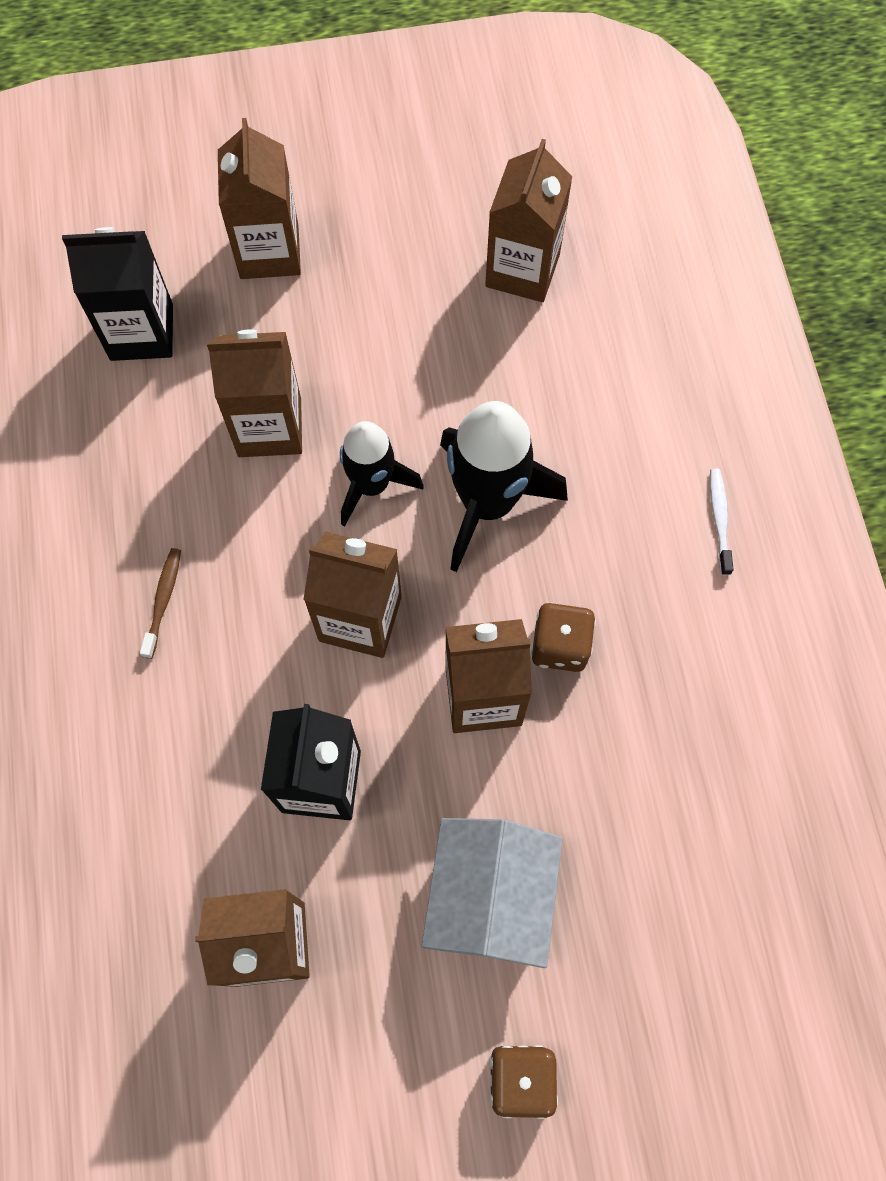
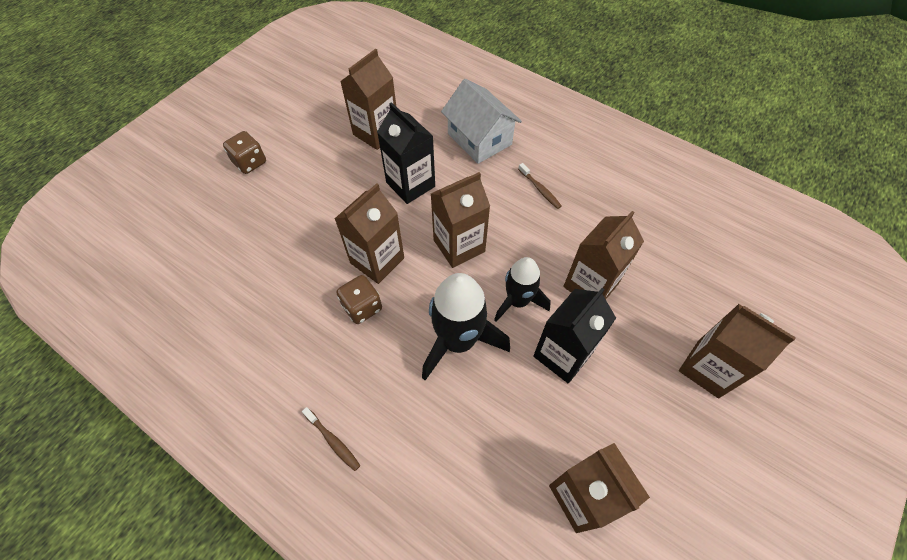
camera: 135 degrees right, 10 degrees down
(142, 332) = (696, 274): black carton -> black carton (562, 354)
(490, 897) = (308, 200): white house -> white house (479, 139)
(719, 519) = (333, 441): white toothbrush -> brown toothbrush

